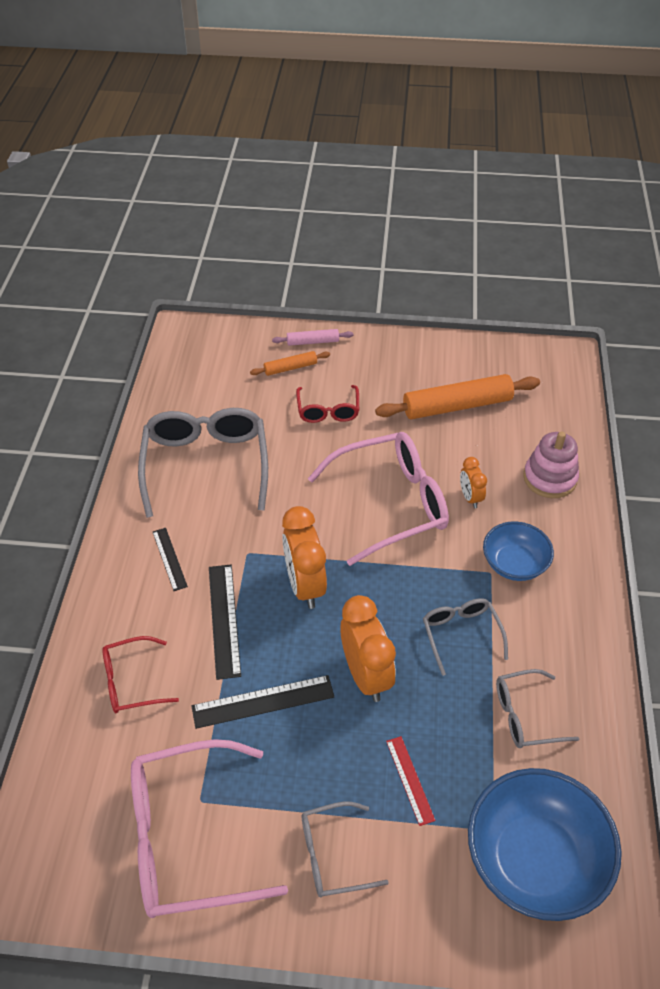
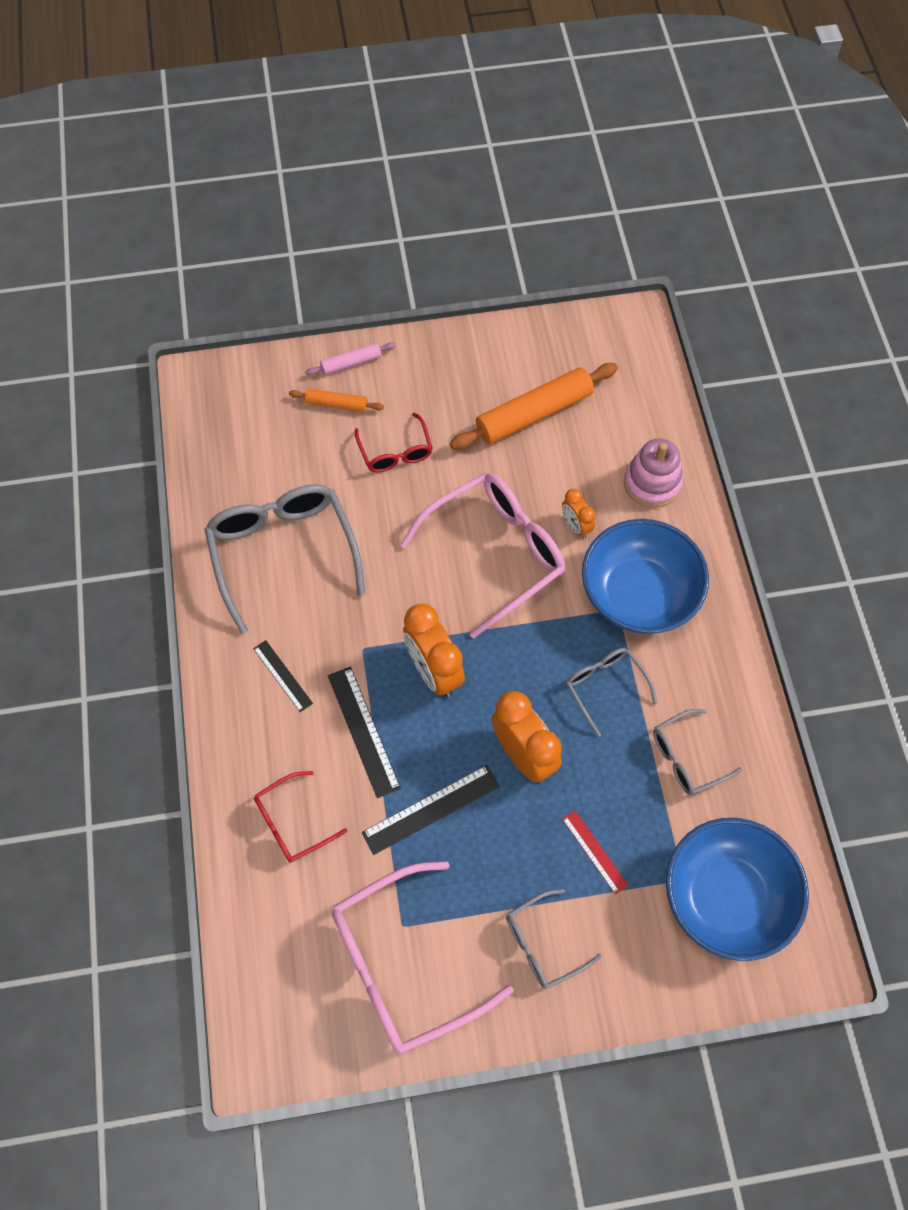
camera: 15 degrees left, 15 degrees up
(290, 368) = (337, 404): orange rolling pin -> orange rolling pin turned 45 degrees clockwise
(514, 564) = (639, 594): blue bowl -> blue bowl, size x1.70

